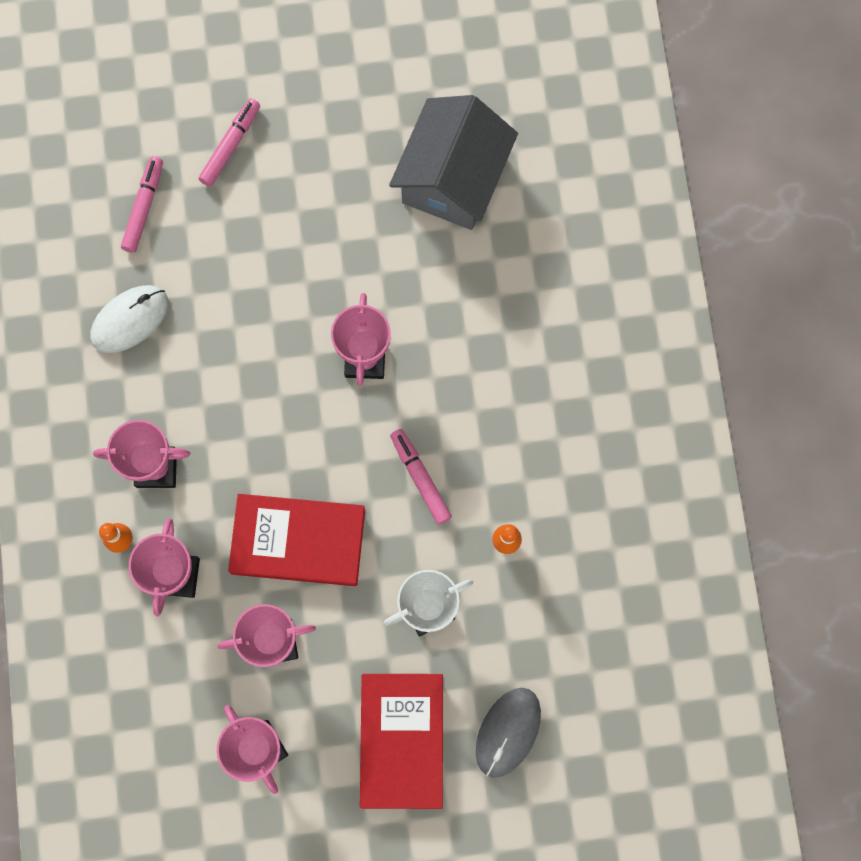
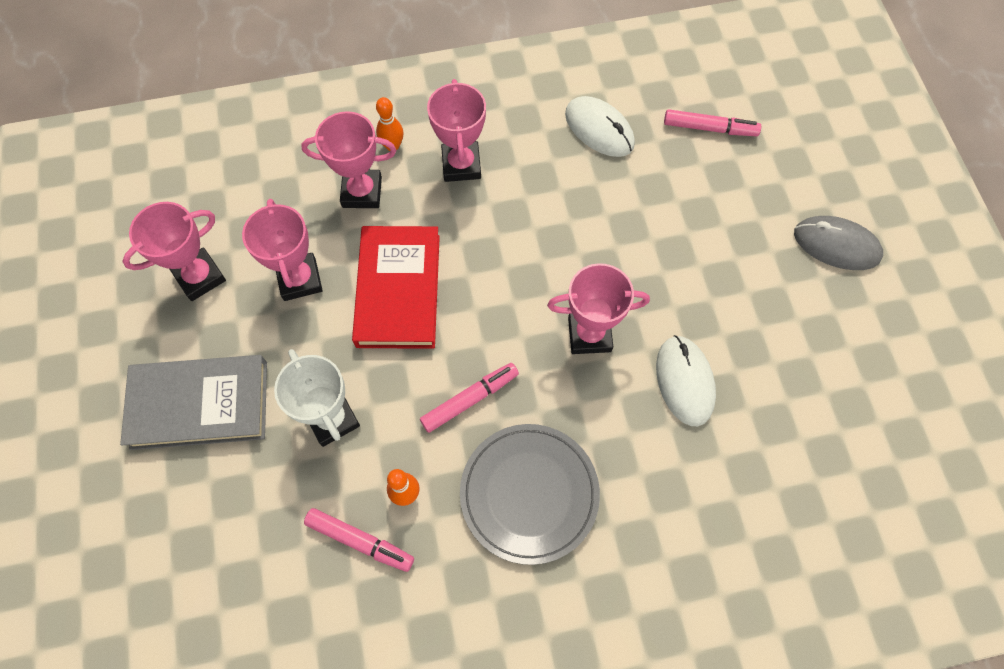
camera: 85 degrees right, 10 degrees down
(231, 146) = (788, 192): pink marker -> pink marker (360, 541)
(402, 740) = (200, 404): red book -> grey book
(420, 279) = (684, 381): none -> white mouse
(453, 179) = (804, 405): grey house -> none
(508, 732) = (202, 512): grey mouse -> grey mouse (836, 245)
(514, 431) = (529, 494): none -> grey plate

